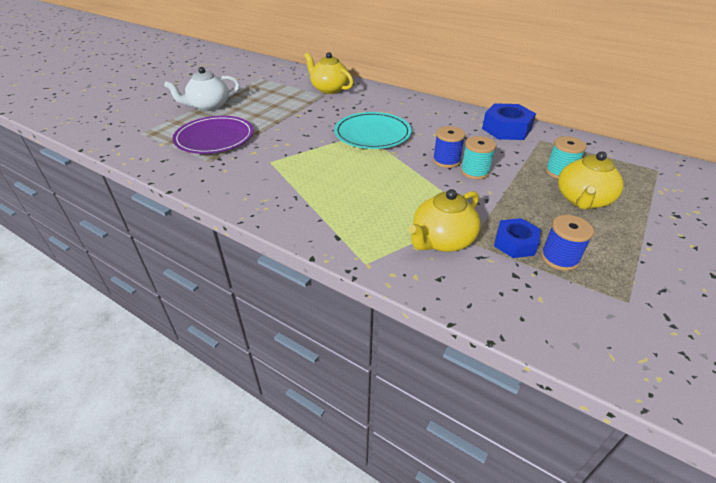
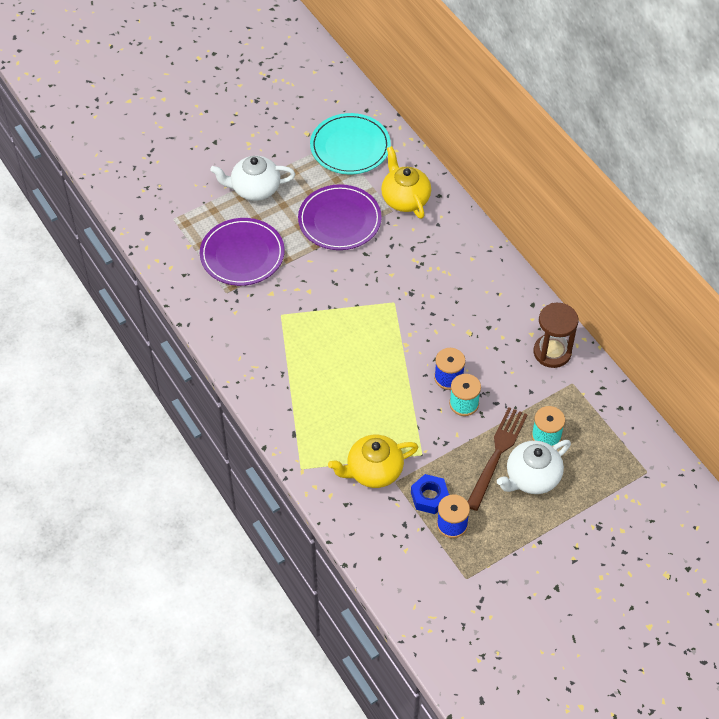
camera: 25 degrees right, 15 degrees up
(287, 106) = (339, 220): none -> purple plate
(372, 134) = (403, 306): turquoise plate -> turquoise plate (350, 146)
(506, 129) = (552, 352): blue nut -> brown hourglass
(537, 195) = (497, 455): none -> brown fork
(582, 200) = (531, 477): yellow teapot -> white teapot

